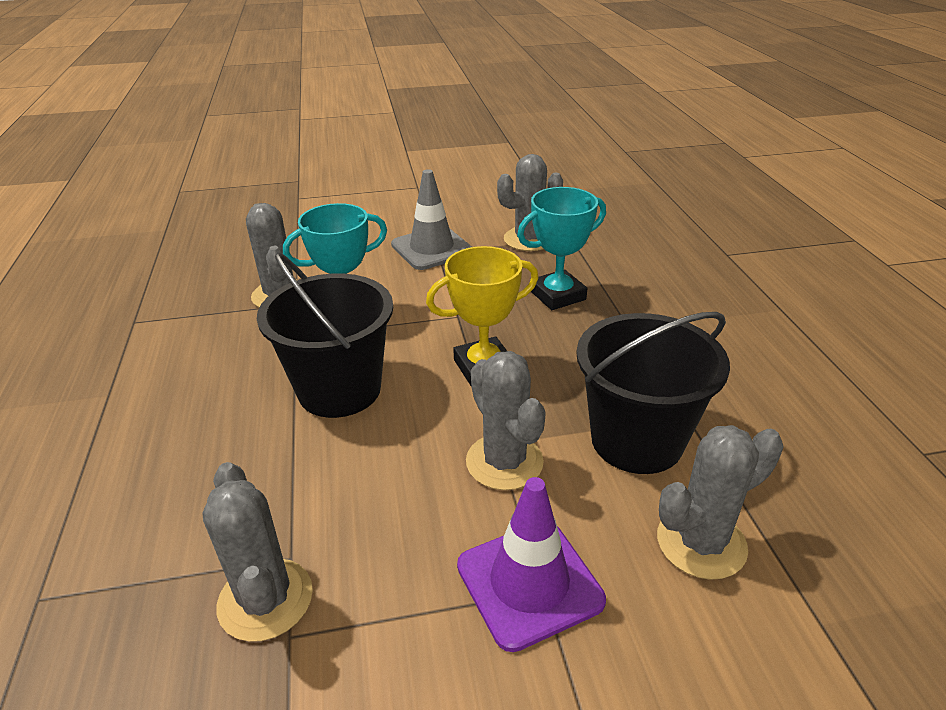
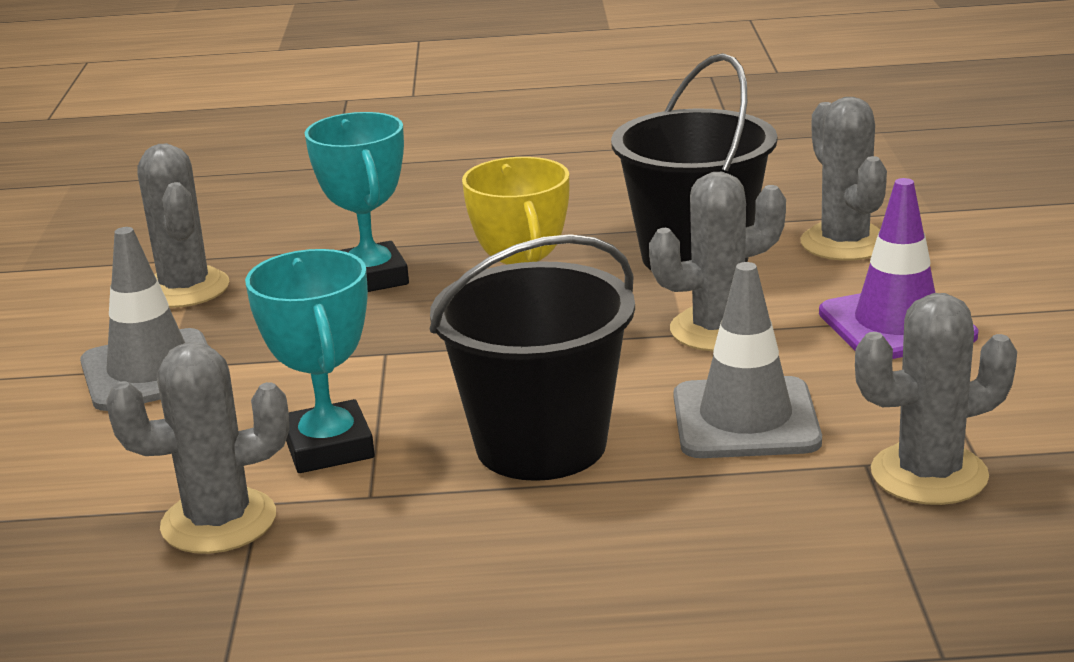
camera: 80 degrees left, 10 degrees down
(363, 484) = (745, 419): none -> grey traffic cone

